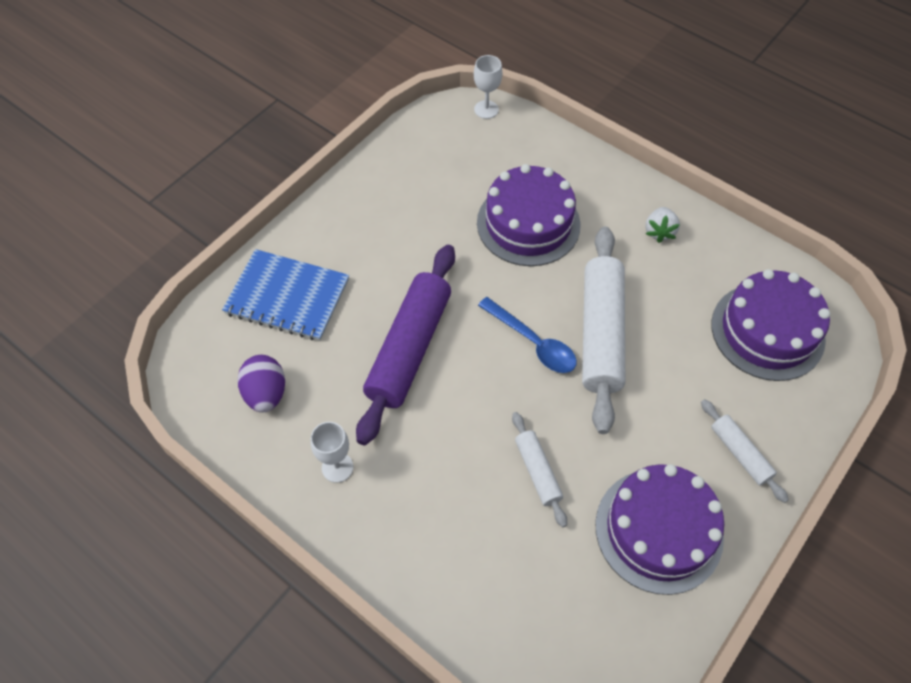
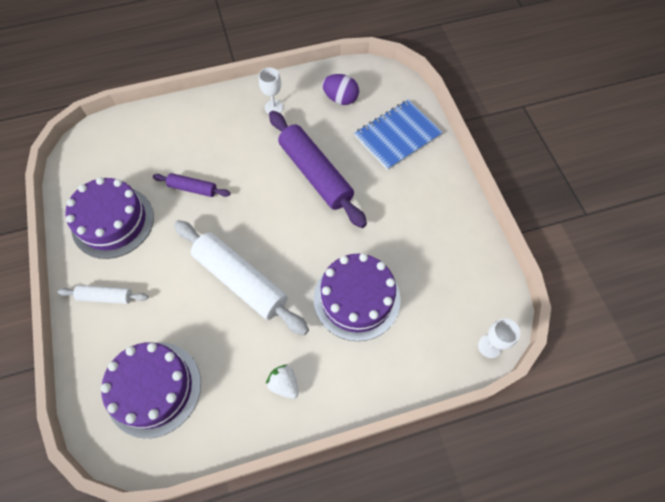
camera: 125 degrees right, 5 degrees up
(533, 342) = (267, 238): blue spoon -> none
(538, 471) = (193, 189): white rolling pin -> purple rolling pin

